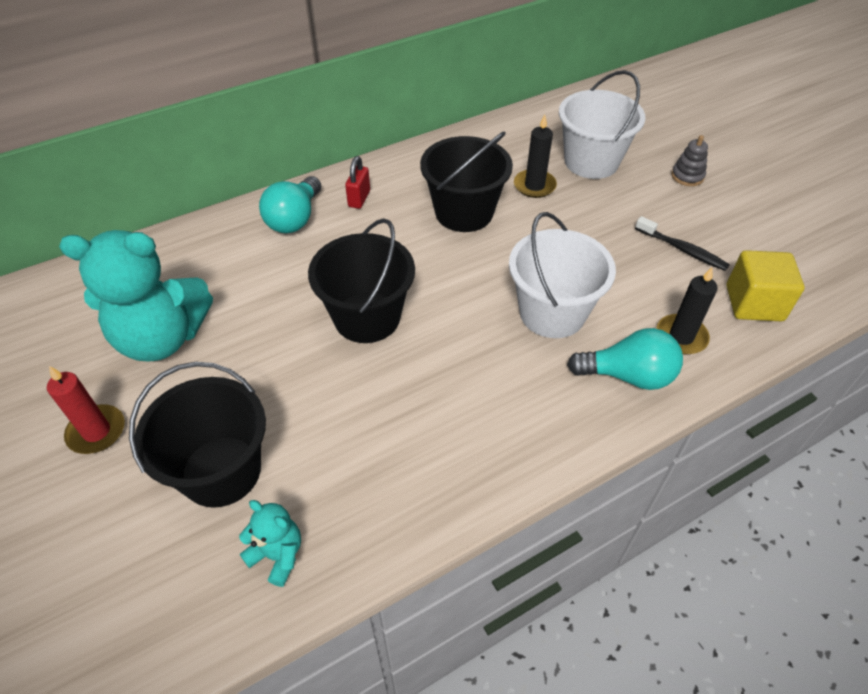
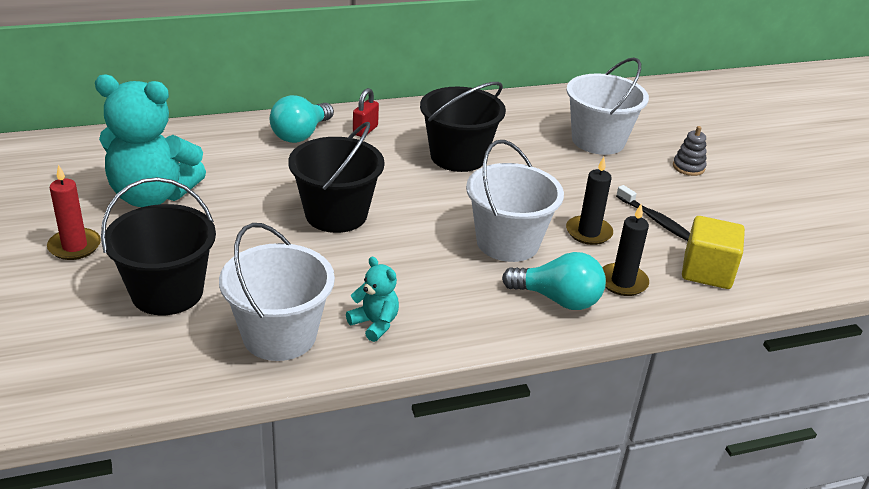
camera: 10 degrees right, 15 degrees down
(277, 555) = (192, 355): turquoise teddy bear -> turquoise teddy bear (375, 324)
(363, 500) = (279, 335): none -> white bucket
(534, 186) = (534, 149): black candle -> black candle (588, 232)

